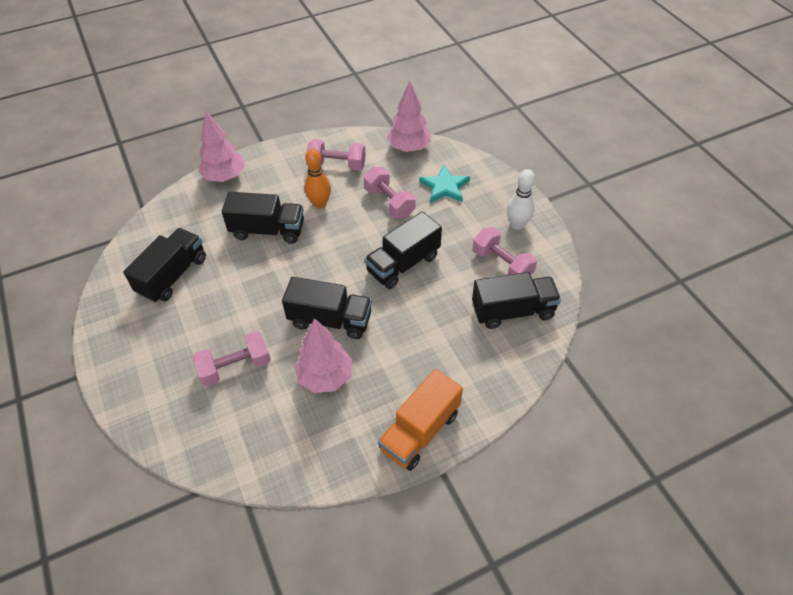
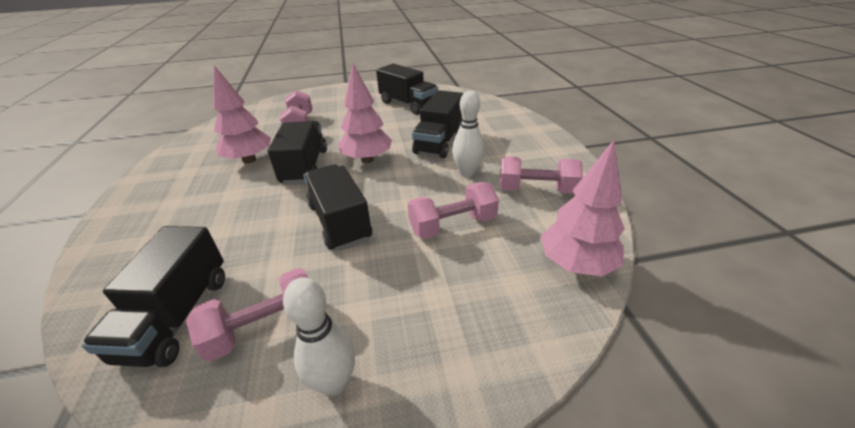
camera: 105 degrees right, 15 degrees down
(224, 177) = (523, 124): pink tree -> pink tree (367, 160)
(320, 204) = (467, 172): orange bowling pin -> white bowling pin
(330, 320) = (305, 167): black truck -> black truck turned 150 degrees clockwise
(337, 165) = (536, 190): pink dumbbell -> pink dumbbell turned 75 degrees clockwise
(420, 431) = (137, 203): orange truck -> none
(445, 187) = (469, 292): turquoise star -> none

